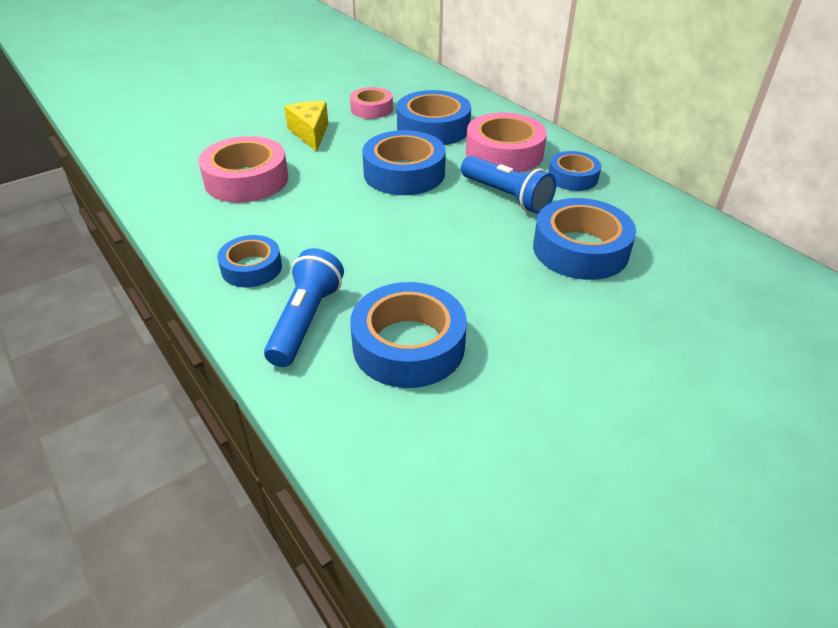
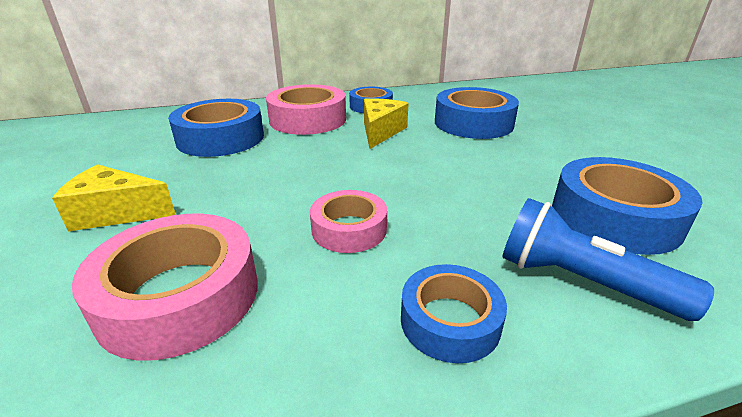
camera: 70 degrees left, 10 degrees down
(371, 109) = (123, 161): pink tape -> pink tape (349, 229)
(404, 173) = (295, 167): blue tape -> none
(506, 196) = (380, 132): blue flashlight -> yellow cheese

